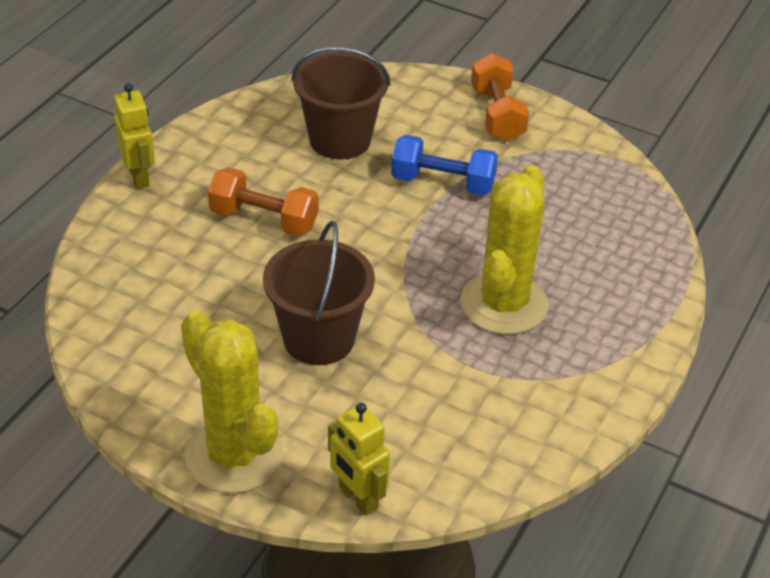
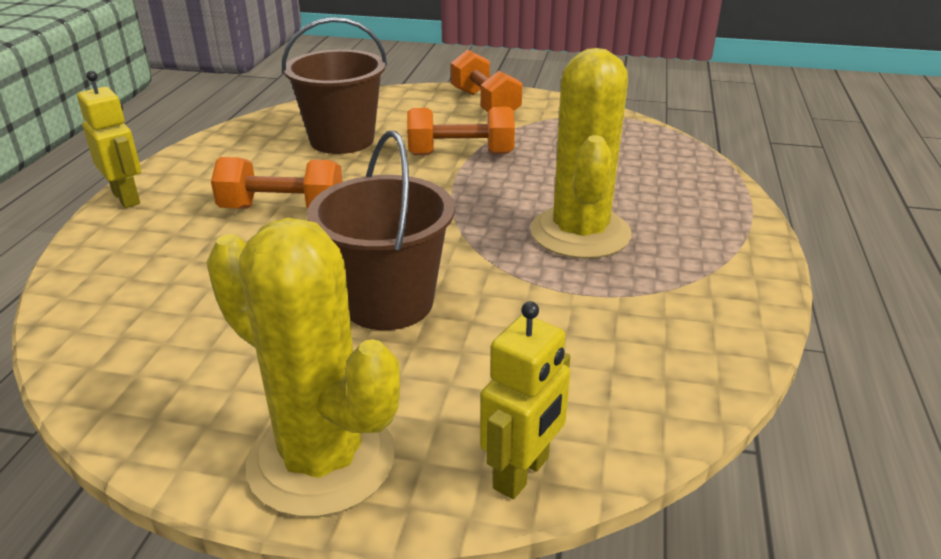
camera: 15 degrees left, 10 degrees down
(357, 498) = (522, 473): yellow robot -> yellow robot turned 90 degrees counterclockwise
(442, 183) = (460, 154): blue dumbbell -> orange dumbbell

